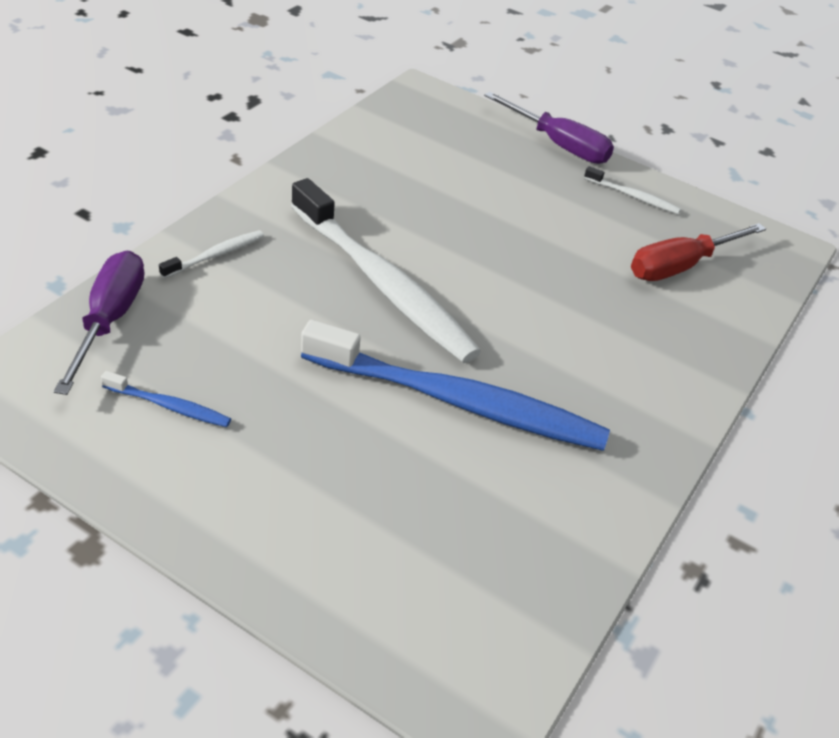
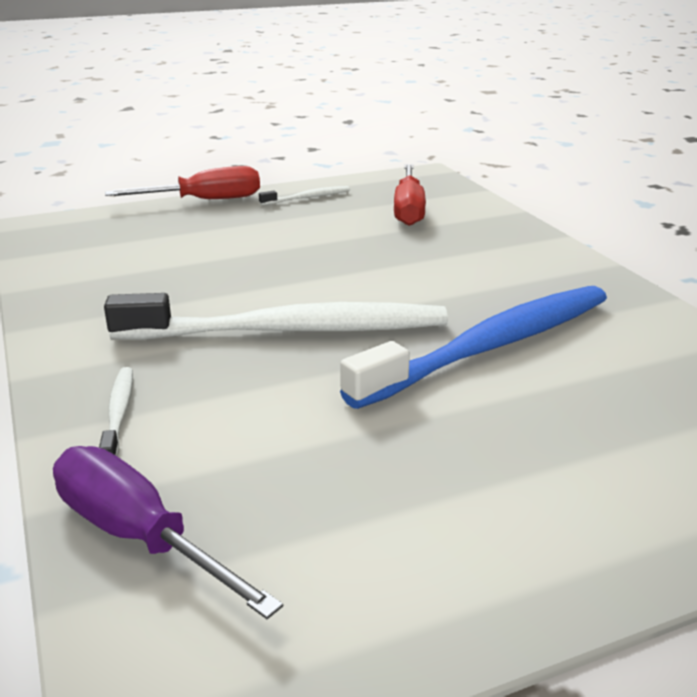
camera: 50 degrees left, 15 degrees down
(169, 406) = (352, 533): blue toothbrush -> none
(559, 145) = (205, 200): purple screwdriver -> red screwdriver

